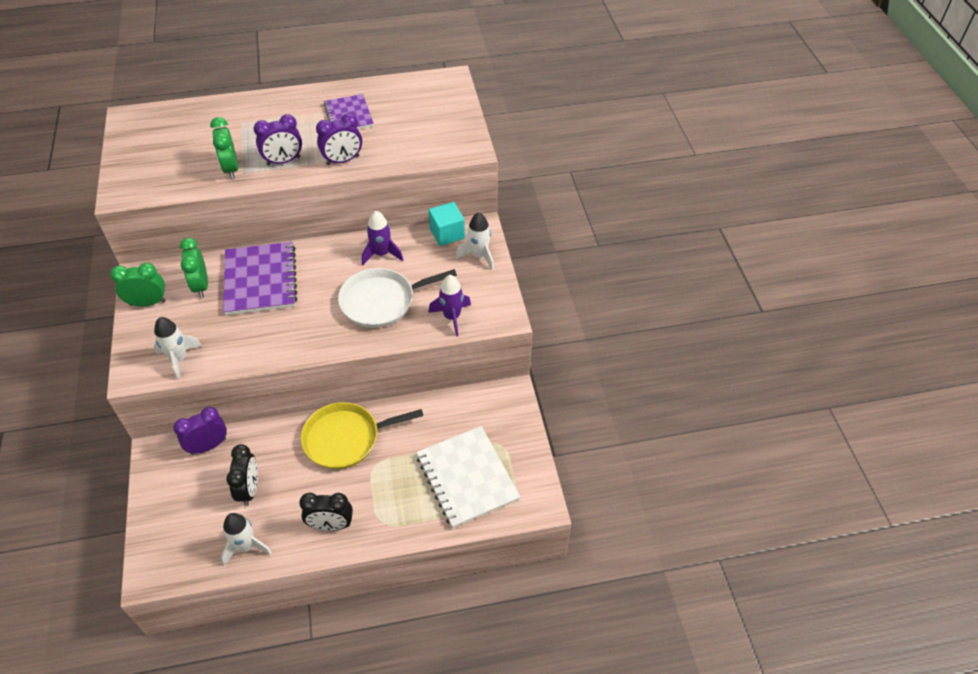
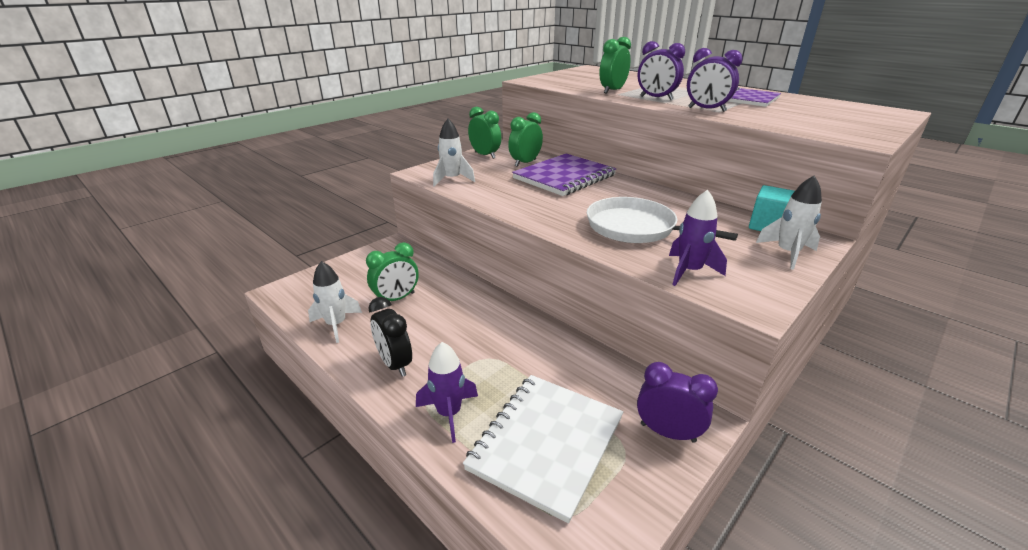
camera: 55 degrees right, 20 degrees down
(208, 446) = (420, 262): purple clock -> purple clock (667, 432)
(249, 489) = (396, 299): black clock -> green clock
(346, 438) = (499, 324): yellow pan -> none
(381, 254) = (681, 207): purple rocket -> purple rocket (449, 413)

